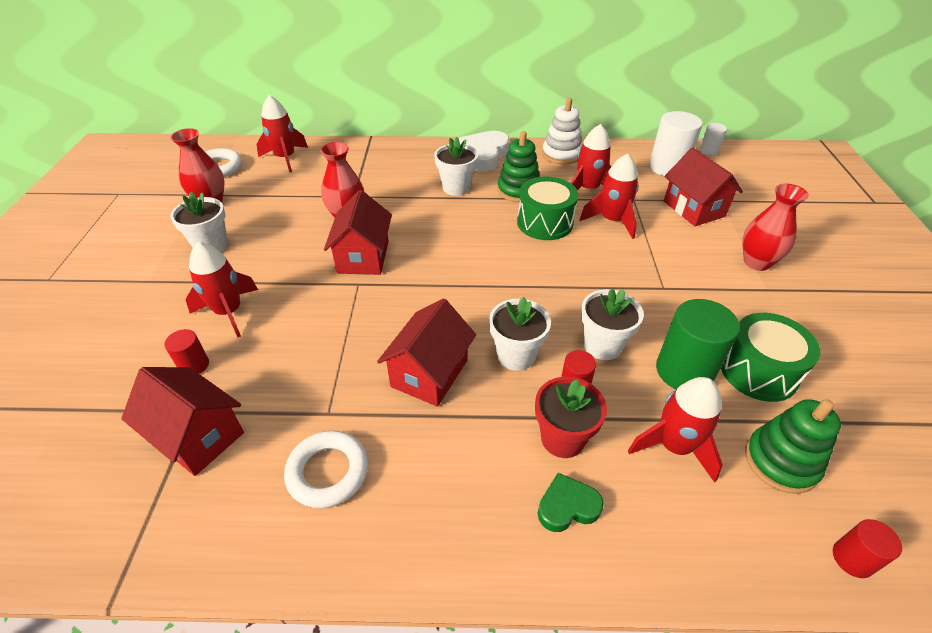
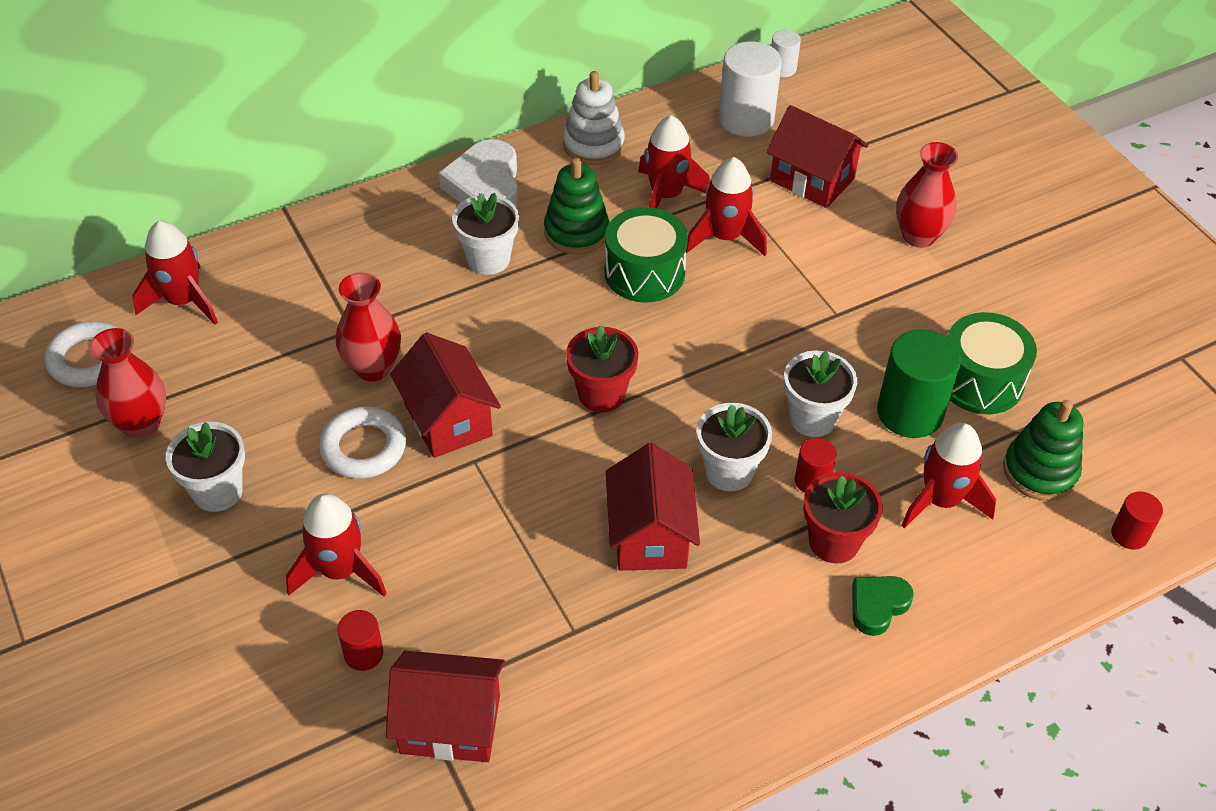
camera: 30 degrees left, 5 degrees up
(328, 472) = (626, 688): white ring -> white ring (363, 448)
(466, 277) = (601, 394): none -> red flower pot

